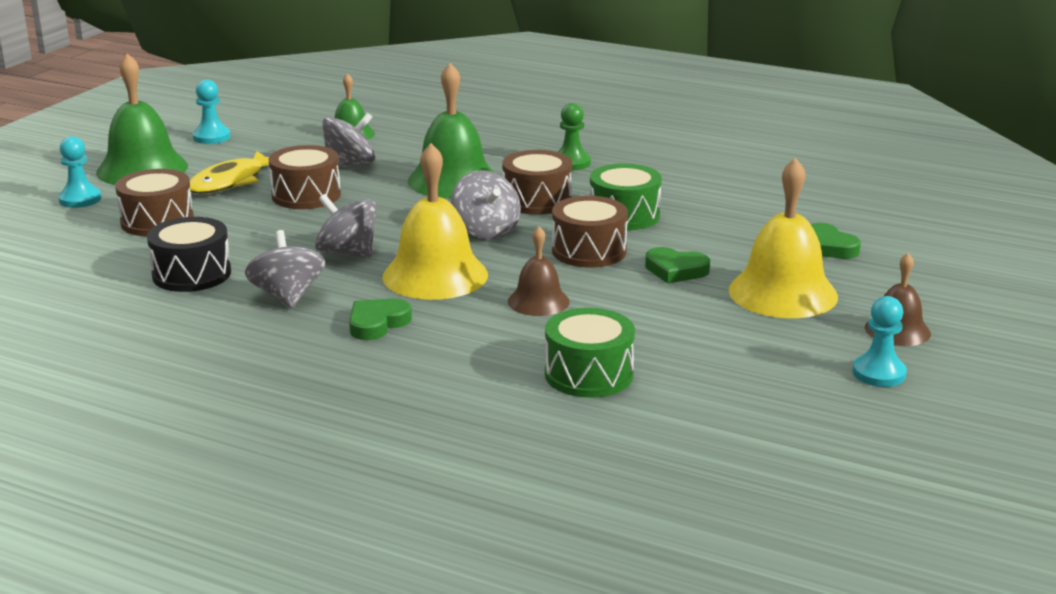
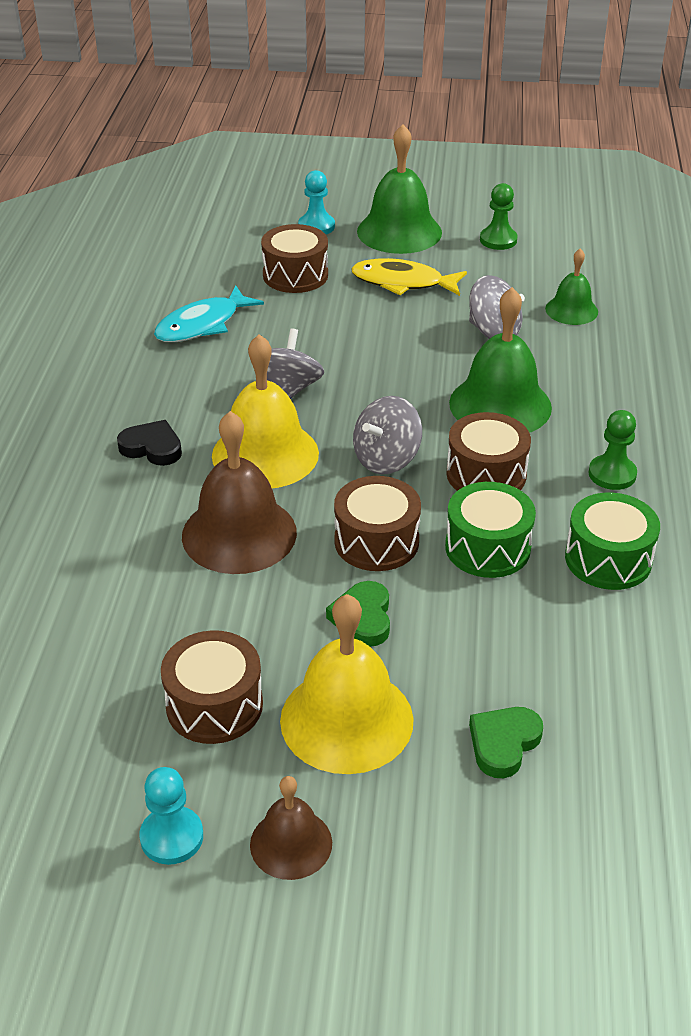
camera: 70 degrees right, 15 degrees up
(192, 274) = (202, 325): black drum -> turquoise fish
(211, 137) = (498, 240): turquoise pawn -> green pawn
(287, 296) = (183, 385): grey spinning top -> none
(306, 195) = (400, 330): brown drum -> brown drum (214, 705)
(377, 323) = (152, 447): green heart -> black heart
(538, 301) = (239, 533): brown bell -> brown bell, size x1.77
(588, 374) = (97, 603): green drum -> green drum (608, 559)

